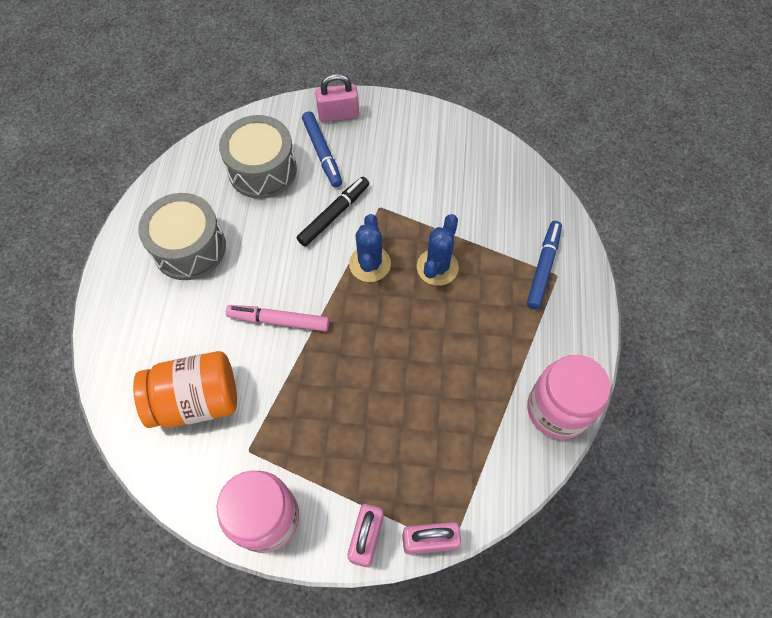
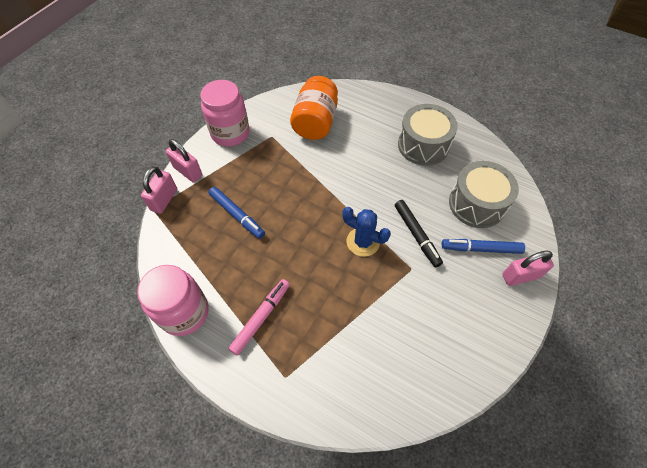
camera: 115 degrees right, 5 degrees down
(279, 320) = (345, 175): pink marker -> pink marker (261, 318)
(338, 115) = (520, 276): pink padlock -> pink padlock turned 60 degrees clockwise
(437, 267) = (338, 286): blue cactus -> none
(543, 267) = (297, 369): blue marker -> blue marker (237, 215)

